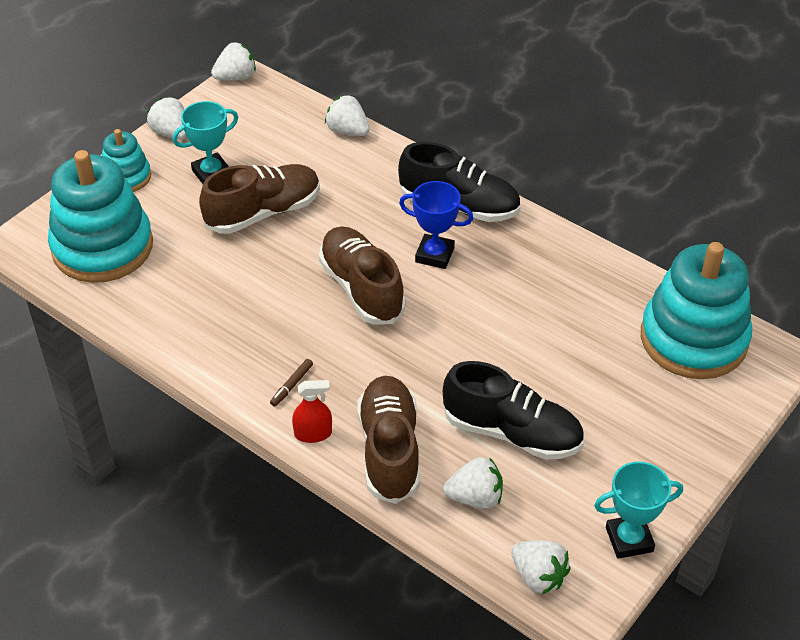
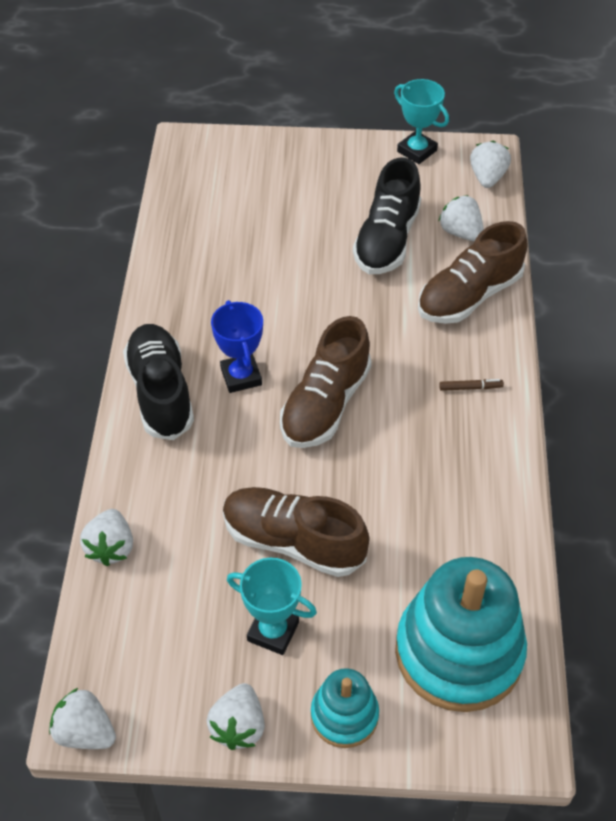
camera: 125 degrees left, 5 degrees up
(313, 433) = (500, 347): red spray bottle -> none
(512, 432) = (387, 240): black shoe -> black shoe turned 150 degrees counterclockwise
(693, 339) = (205, 186): turquoise stacking toy -> none

